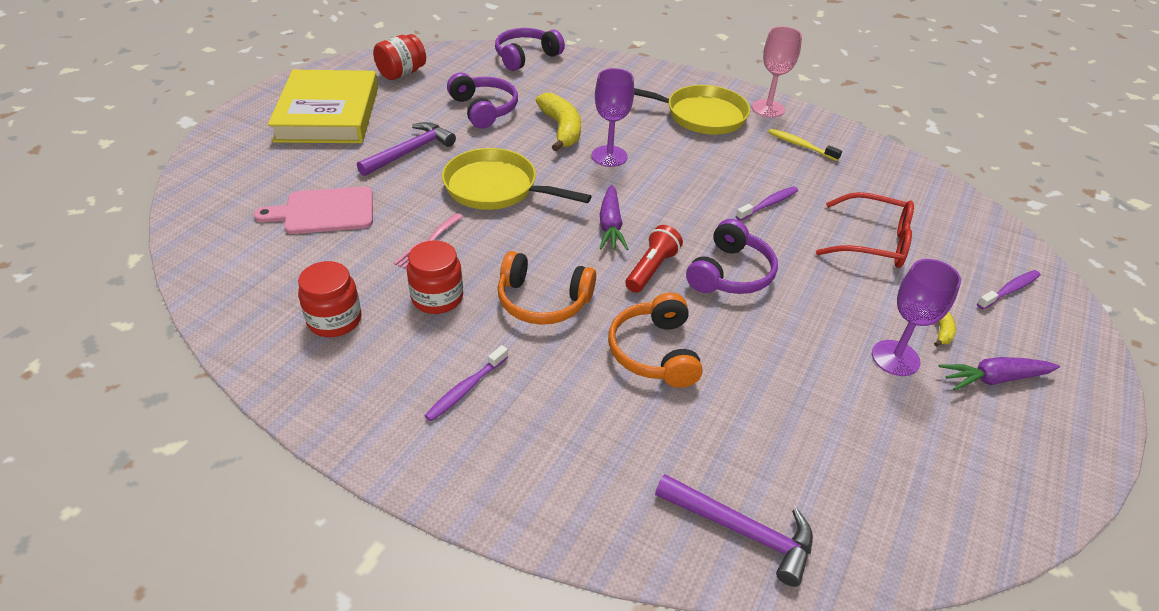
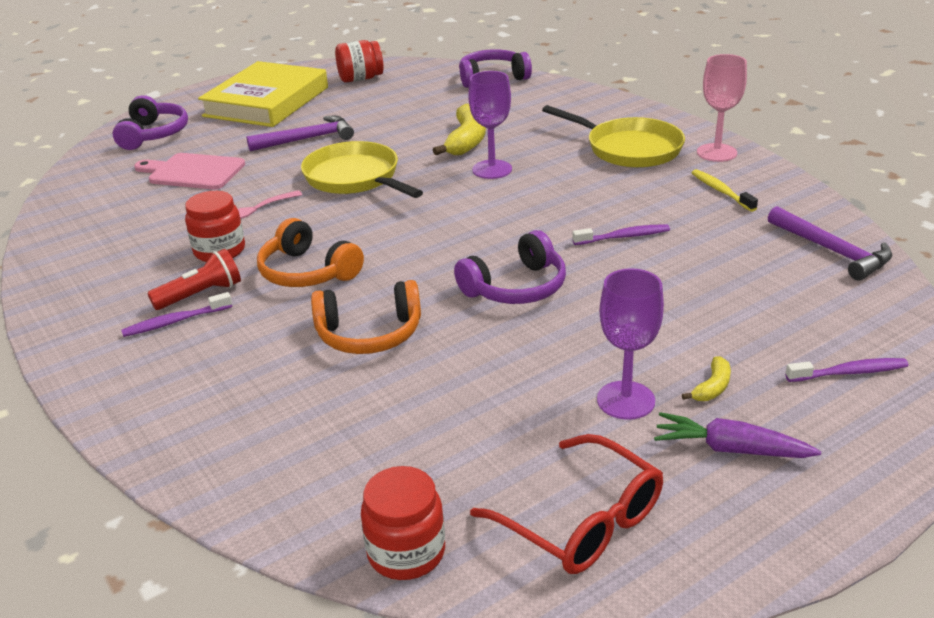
camera: 30 degrees right, 10 degrees down
(334, 320) = (124, 250): red jar -> red jar (406, 552)
(484, 109) = (408, 115): purple headphones -> purple headphones (153, 134)
(610, 225) = (433, 225): purple carrot -> none
(651, 269) = (437, 268): red flashlight -> red flashlight (201, 294)
(654, 352) = (369, 334): orange headphones -> orange headphones turned 120 degrees counterclockwise
(742, 530) = (303, 494): purple hammer -> purple hammer (832, 251)
(873, 242) = (715, 292): red glasses -> red glasses (582, 521)

